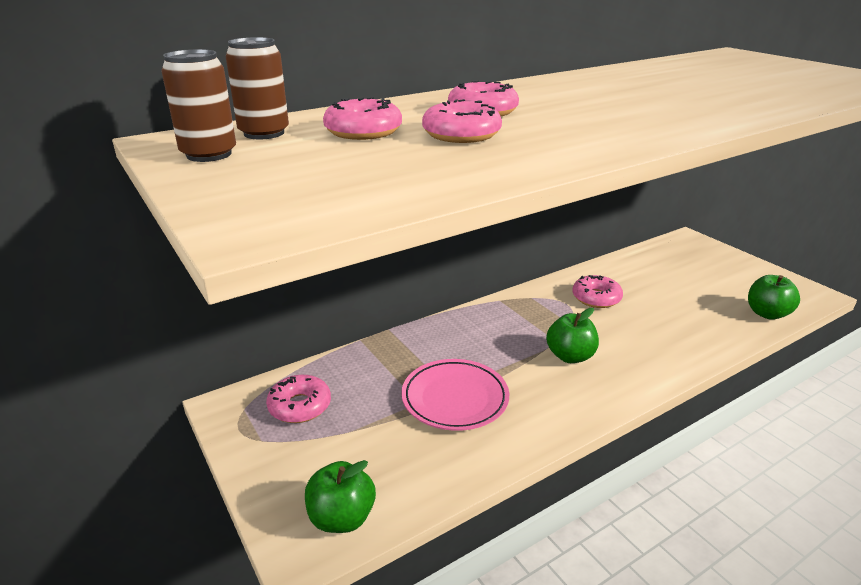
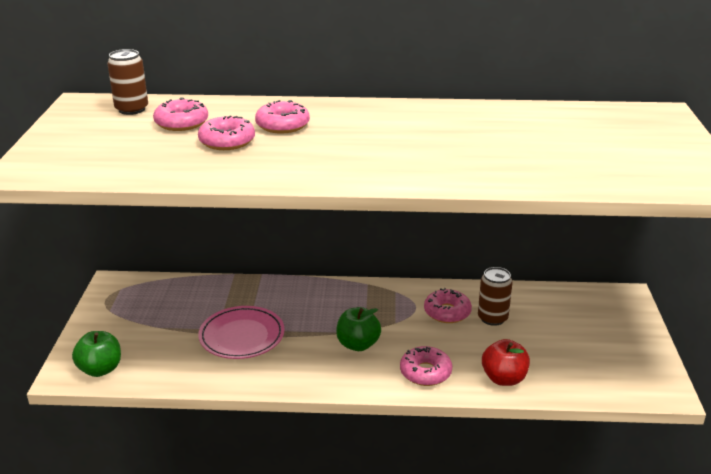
camera: 35 degrees right, 0 degrees up
(209, 154) = (81, 118): brown can -> brown can (492, 318)
(300, 406) = (150, 300): pink donut -> pink donut (425, 372)
(715, 332) = (504, 378): none -> red apple
(767, 314) = (581, 386): green apple -> none

